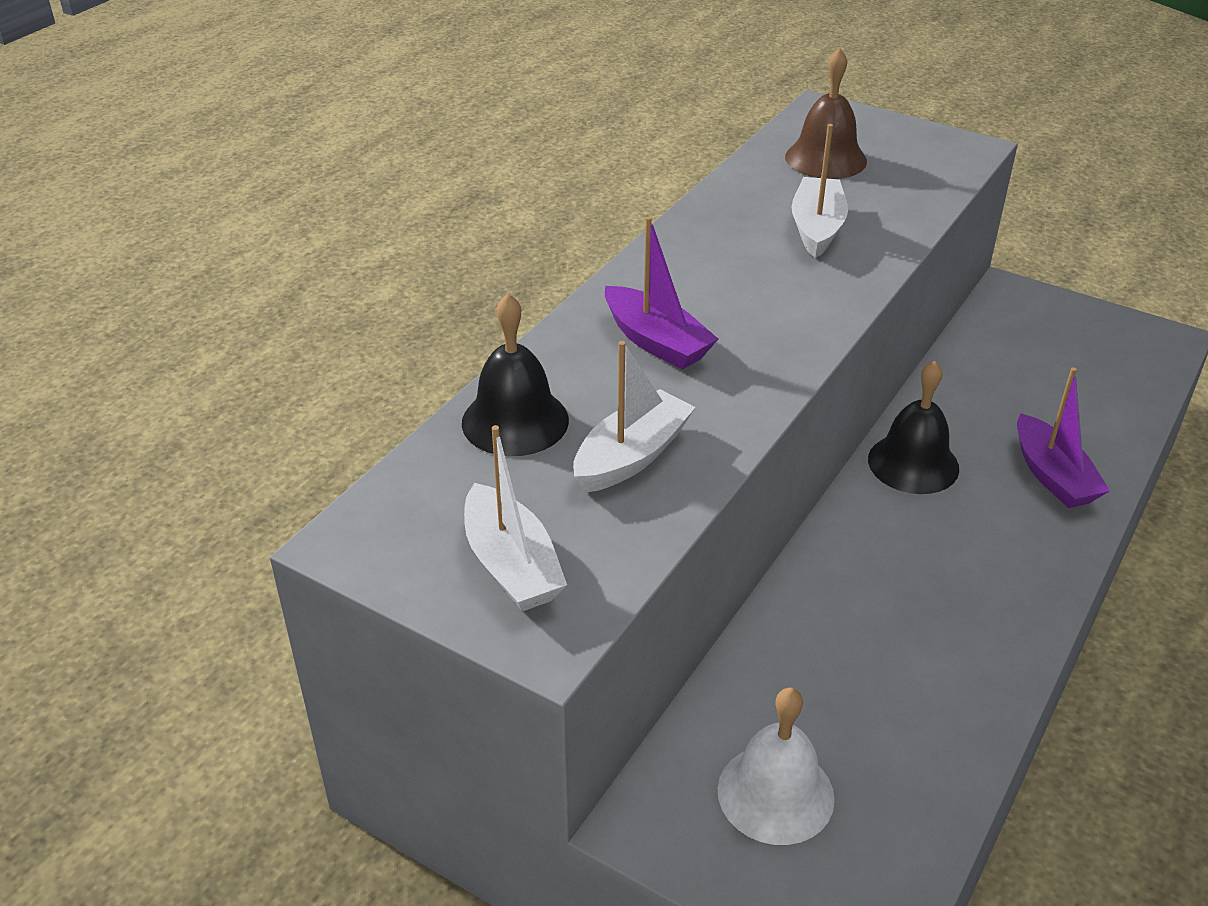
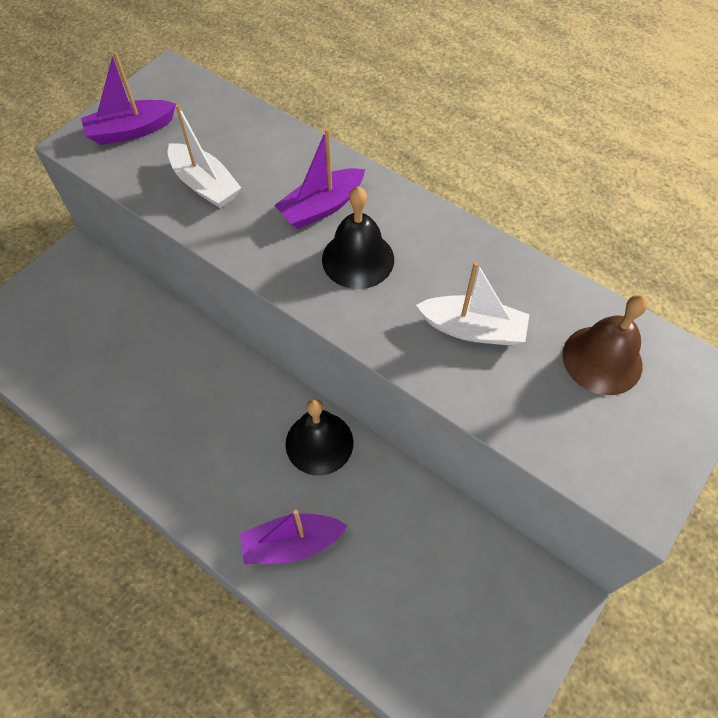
camera: 95 degrees right, 20 degrees up
(511, 565) = (131, 131): white boat -> purple boat
(515, 421) = (250, 135): black bell -> black bell (358, 259)
(775, 793) = (72, 310): white bell -> none

